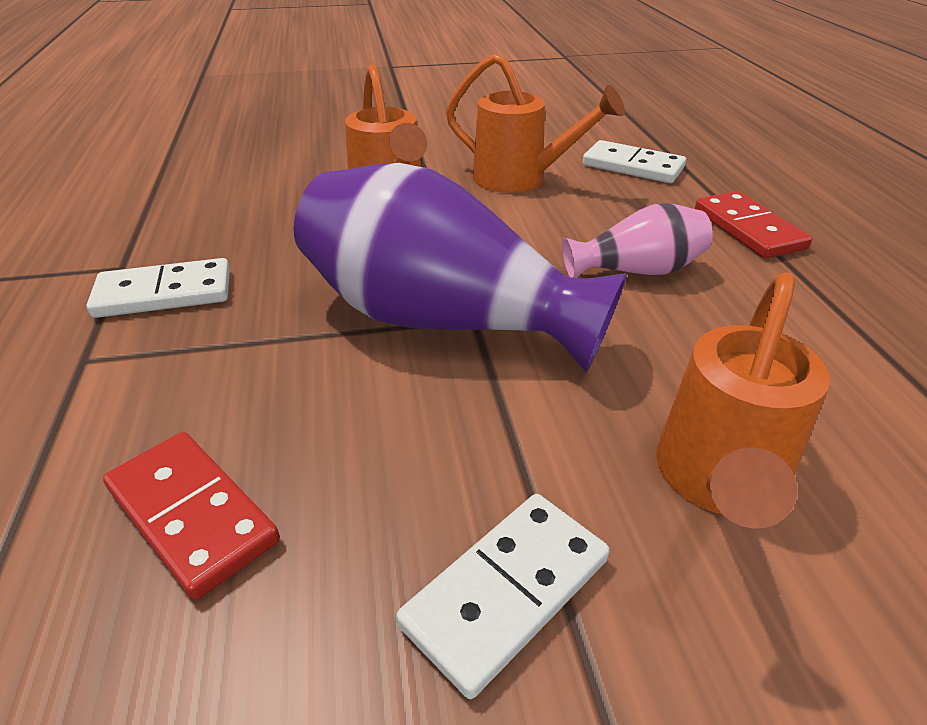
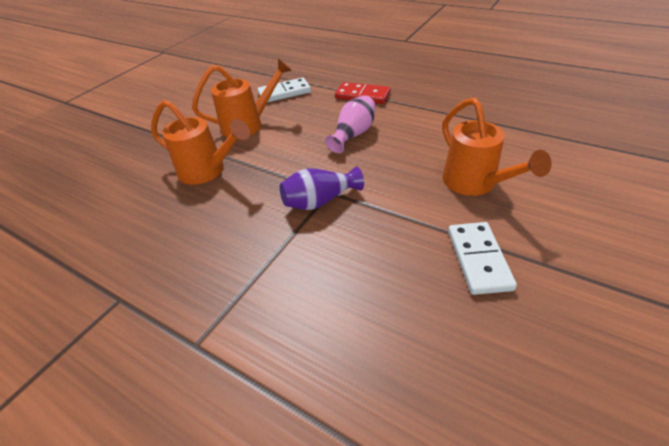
camera: 45 degrees left, 5 degrees up
(164, 293) = (174, 288): white domino -> none
(192, 514) = (361, 336): red domino -> none
(442, 320) = (320, 201): purple vase -> purple vase, size x0.51

